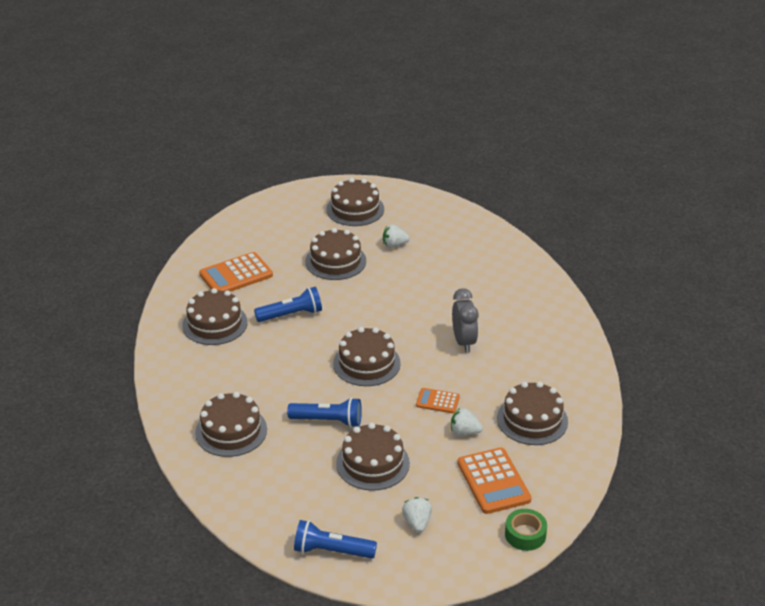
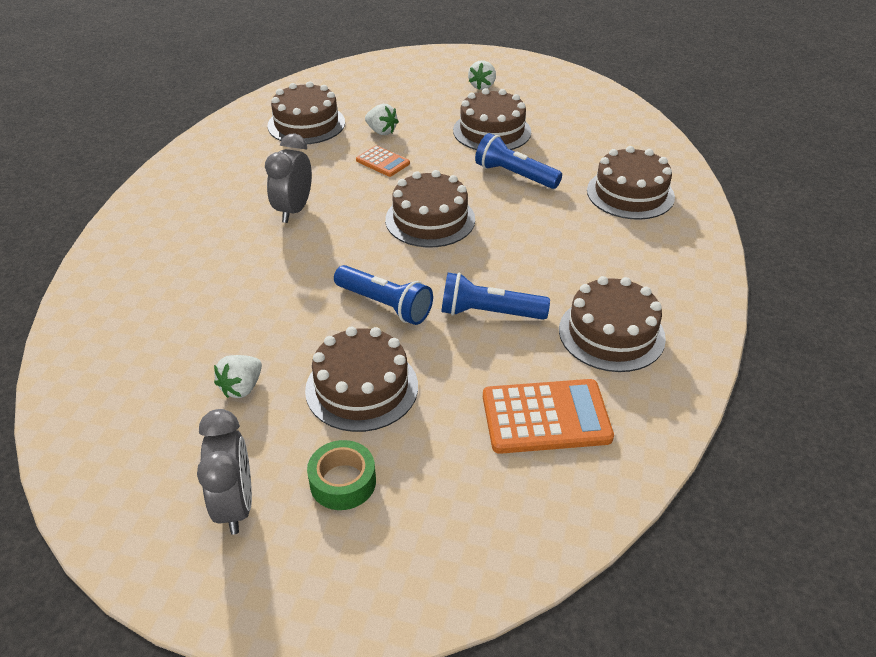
camera: 155 degrees left, 5 degrees up
(332, 551) = (568, 87): blue flashlight -> blue flashlight (385, 305)
(355, 209) = (235, 505): brown cake -> grey clock
(394, 245) = (242, 387): white strawberry -> white strawberry turned 105 degrees clockwise
(493, 481) = (391, 94): orange calculator -> none
(525, 534) = (400, 61): green tape -> green tape (343, 482)

